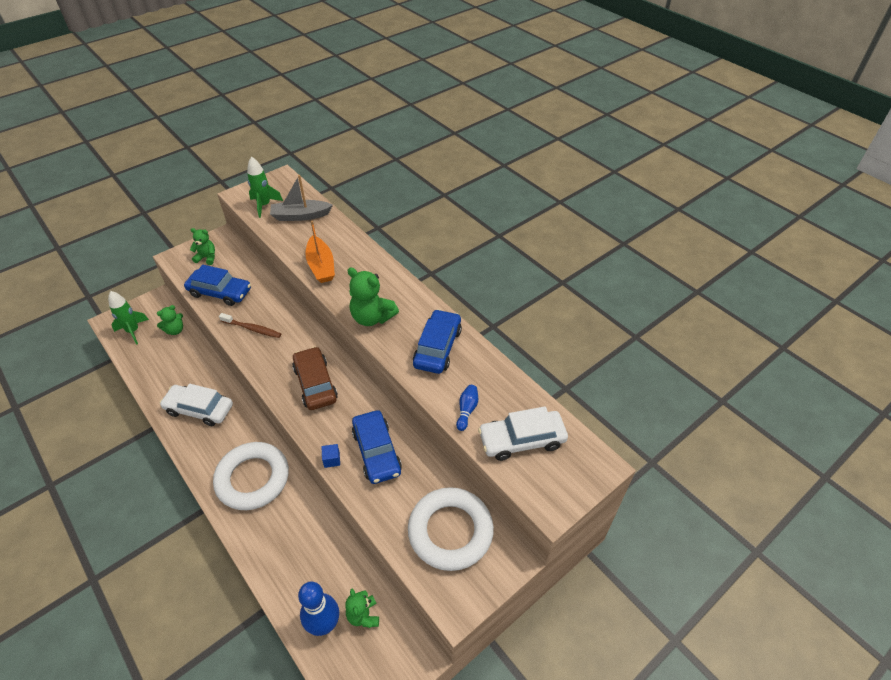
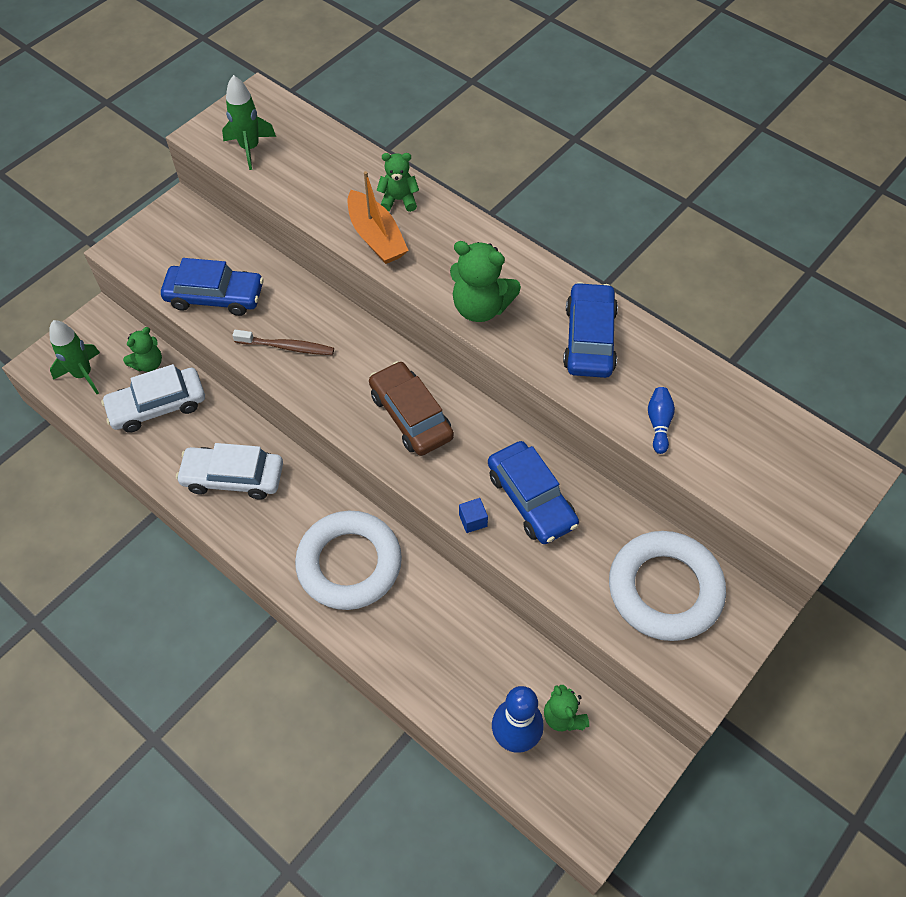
camera: 10 degrees left, 10 degrees up
(207, 258) = (171, 243): green teddy bear -> green teddy bear (399, 200)
(300, 216) = (313, 159): grey boat -> none
(522, 440) = (745, 453): white car -> white car (157, 406)

